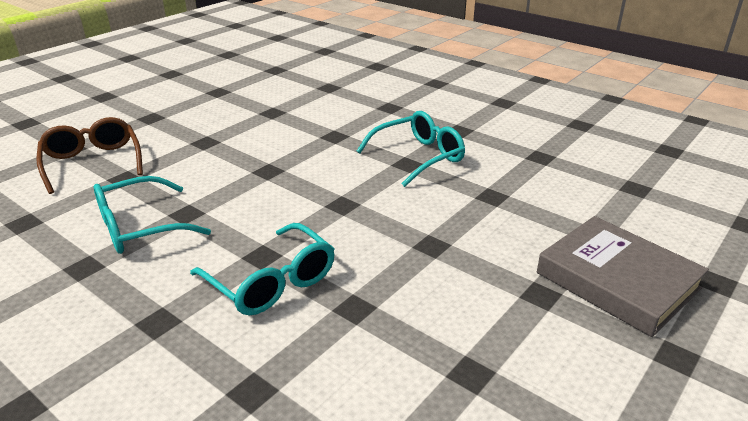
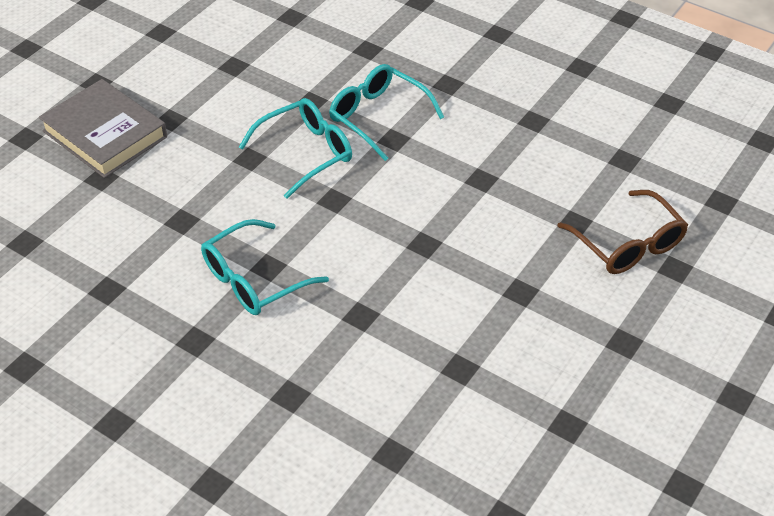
camera: 175 degrees right, 15 degrees up
(139, 227) = (515, 160): turquoise glasses -> turquoise glasses (306, 153)

